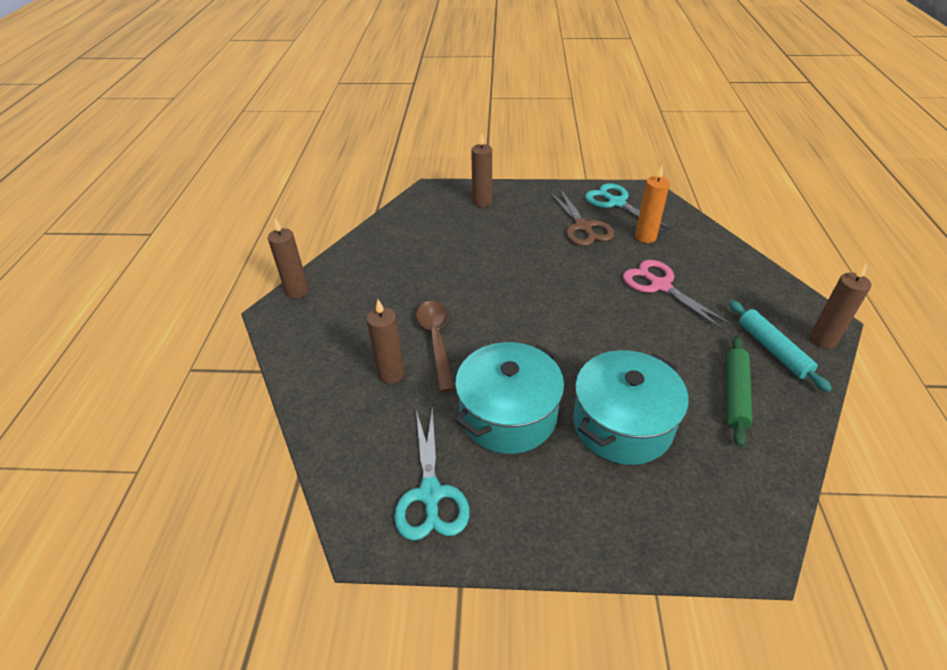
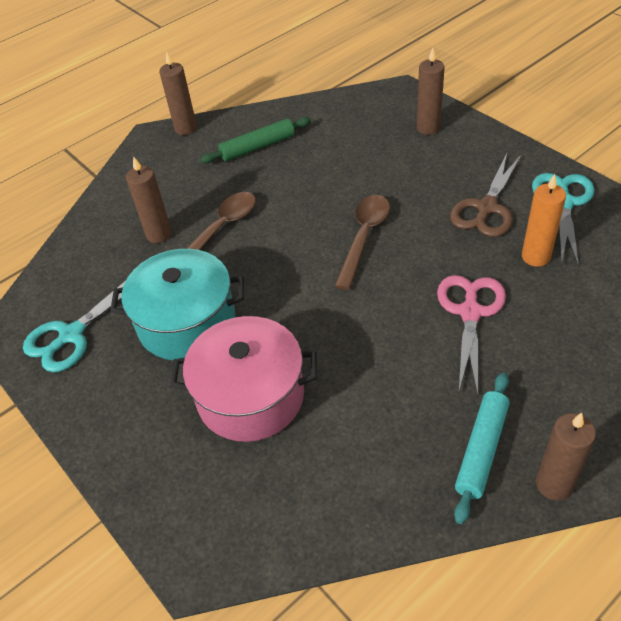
camera: 50 degrees right, 5 degrees up
(541, 284) = (364, 237): none -> brown spoon
(622, 424) = (250, 396): turquoise pot -> pink pot
(735, 394) = (377, 453): green rolling pin -> green rolling pin (258, 147)

